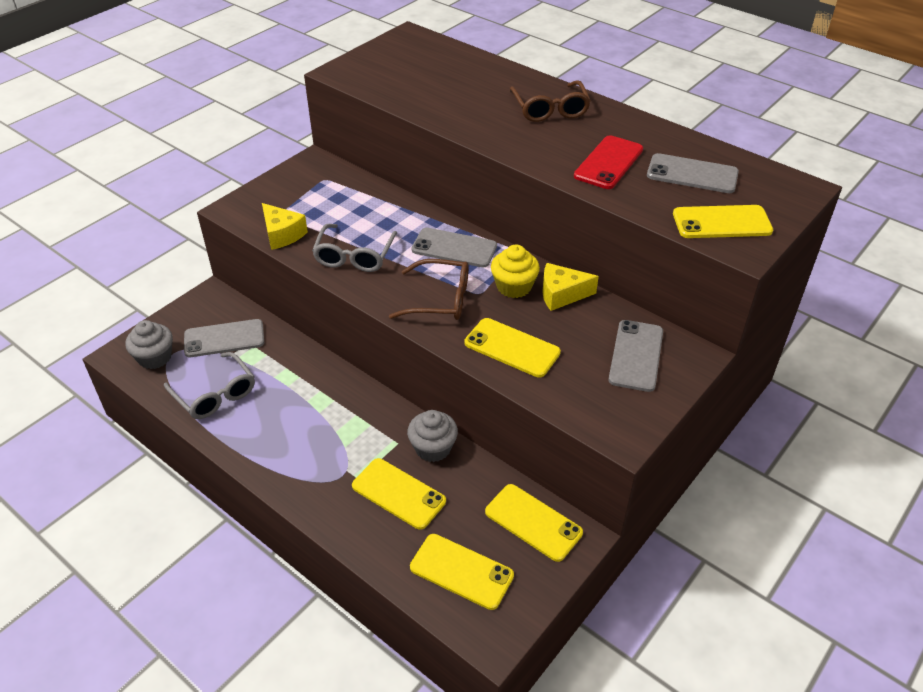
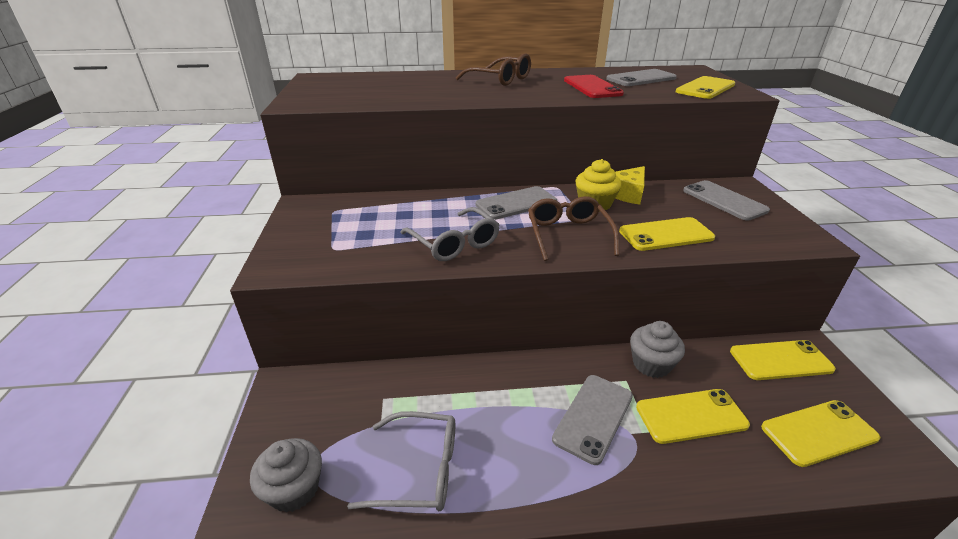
camera: 45 degrees left, 10 degrees down
(224, 338) = (353, 412): grey phone -> grey phone (593, 417)
(282, 234) = (361, 261): yellow cheese -> none
(439, 299) = (568, 235): brown glasses -> brown glasses turned 60 degrees counterclockwise

